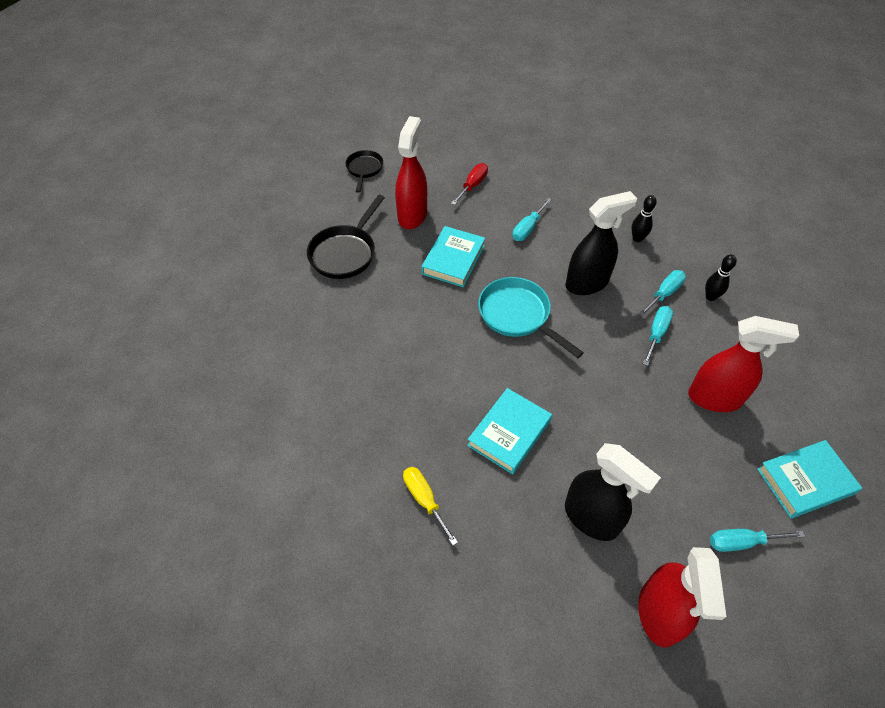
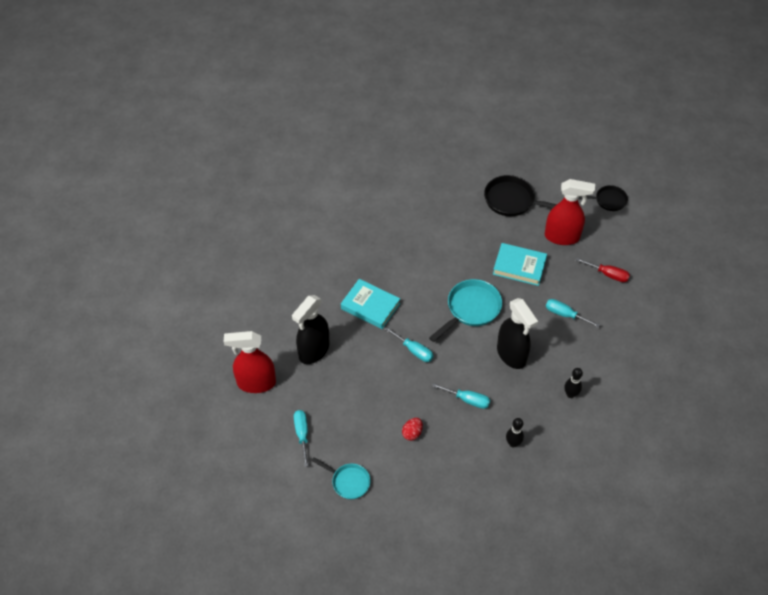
camera: 85 degrees right, 0 degrees up
(424, 500) = (320, 265): yellow screwdriver -> none
(664, 293) = (510, 409): turquoise screwdriver -> turquoise screwdriver (414, 350)
(715, 398) = (412, 433): red spray bottle -> red egg
(805, 481) = (348, 482): turquoise book -> turquoise pan

